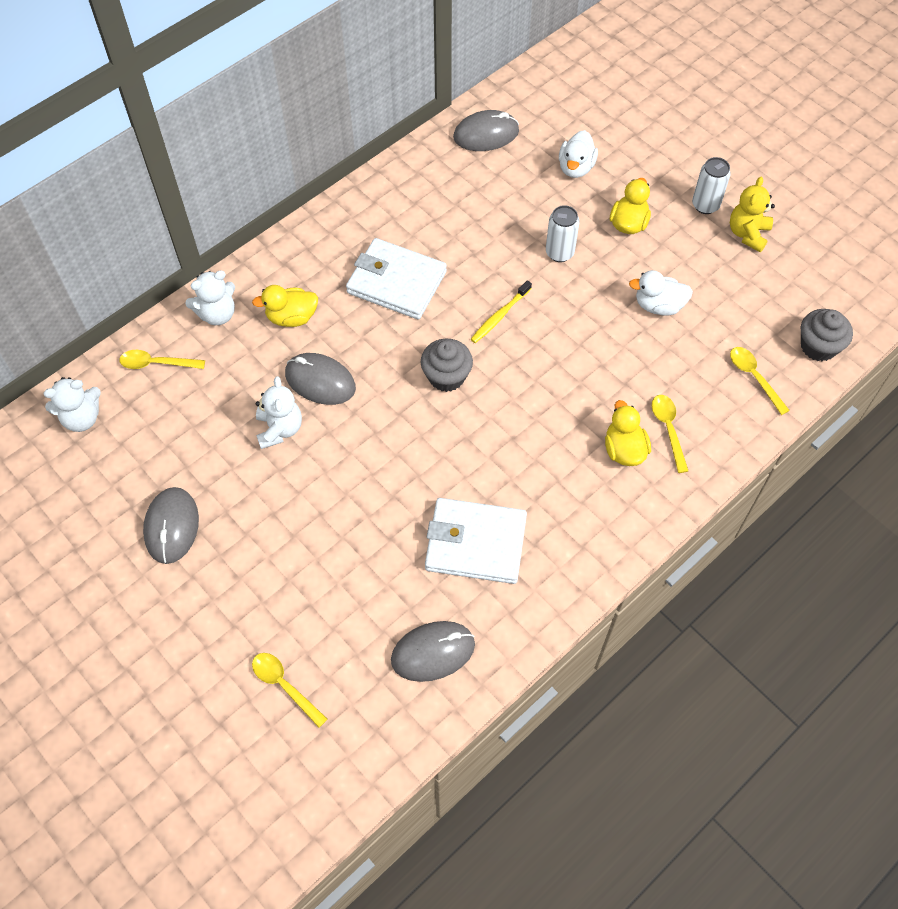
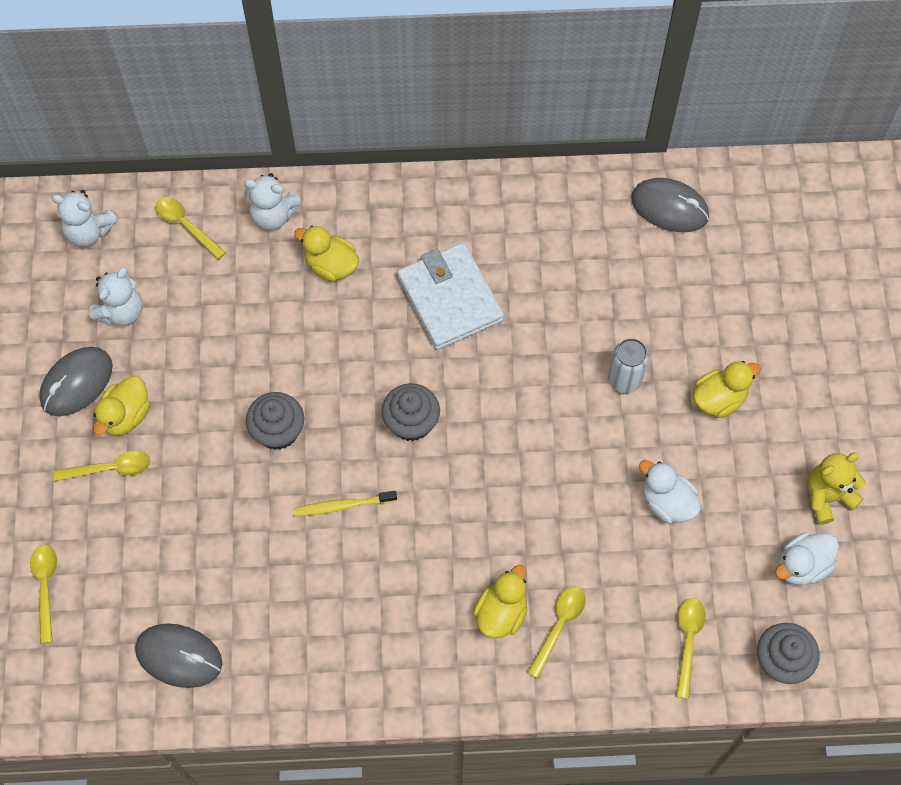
camera: 40 degrees right, 5 degrees up
(233, 521) = (126, 416): none -> yellow duck
(256, 565) = (111, 469): none -> yellow spoon
(279, 429) = (231, 363): white teddy bear -> white teddy bear (121, 312)
(320, 381) = (302, 344): grey mouse -> none
(358, 449) = (278, 431): none -> grey cupcake
(475, 543) = (297, 593): white wallet -> none
(499, 316) = (511, 401): yellow toothbrush -> yellow toothbrush (342, 506)
(576, 167) = (723, 304): white duck -> white duck (802, 566)
(705, 205) = (814, 436): white can -> none

